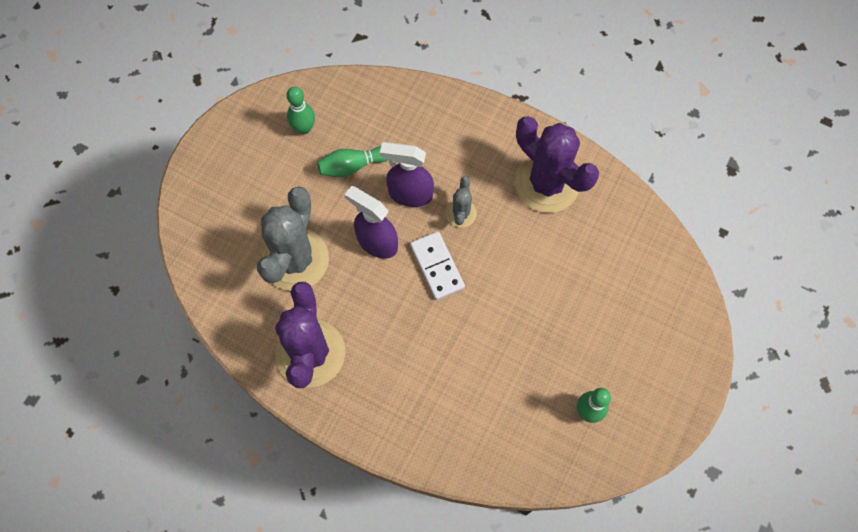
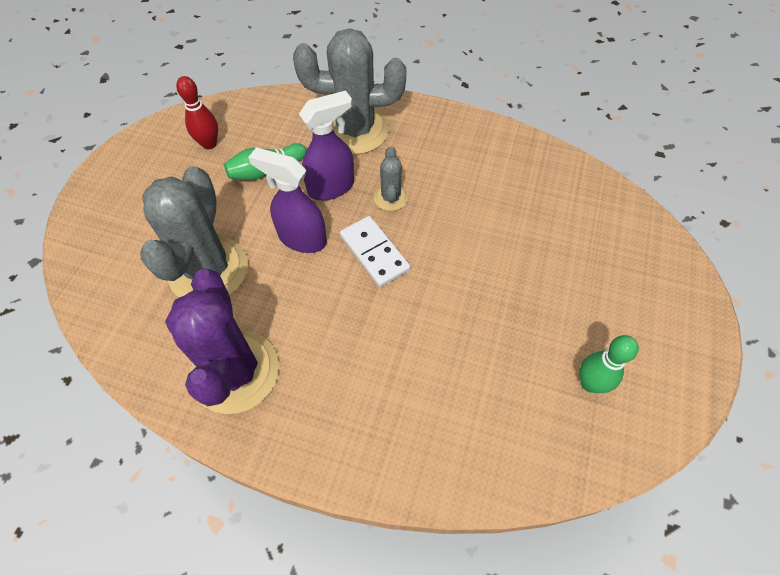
camera: 10 degrees left, 10 degrees down
(304, 128) = (209, 144): green bowling pin -> red bowling pin
(410, 194) = (331, 187): purple spray bottle -> purple spray bottle turned 150 degrees clockwise
(441, 134) = (355, 130): none -> grey cactus
(547, 183) = (475, 158): purple cactus -> none

